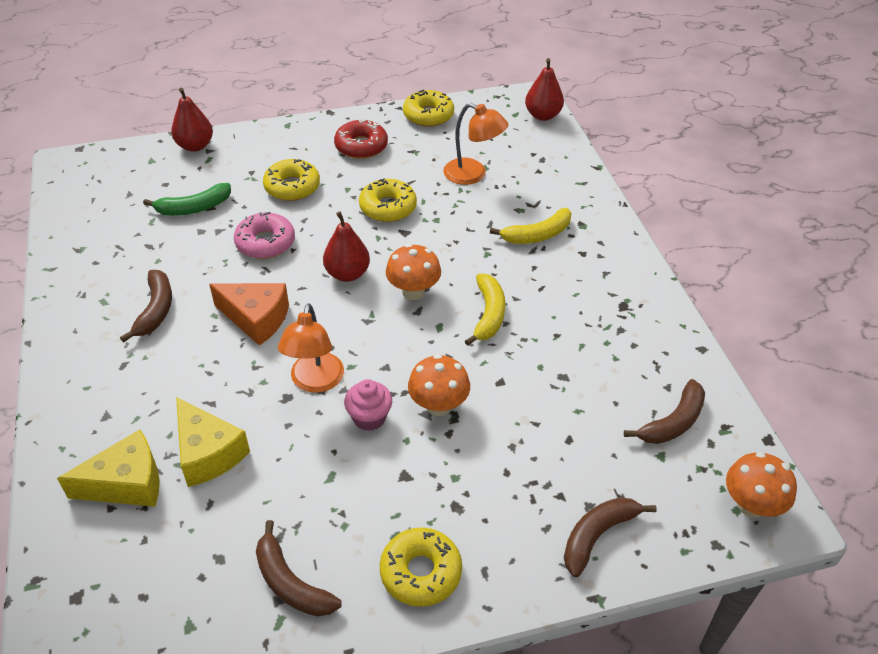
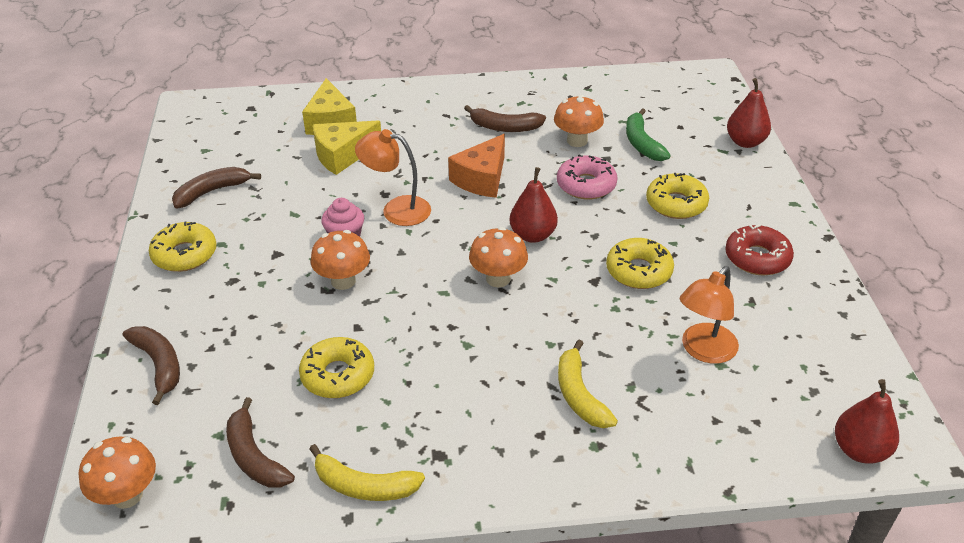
camera: 100 degrees right, 5 degrees down
(187, 252) = (577, 141): none -> orange mushroom
(428, 115) = (836, 323): yellow donut -> yellow donut (338, 375)
(488, 314) = (452, 331): yellow banana -> yellow banana (364, 486)

